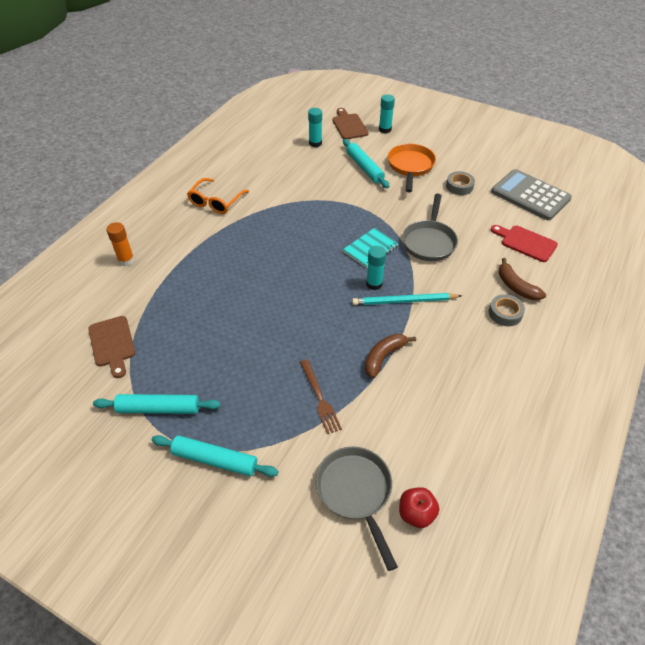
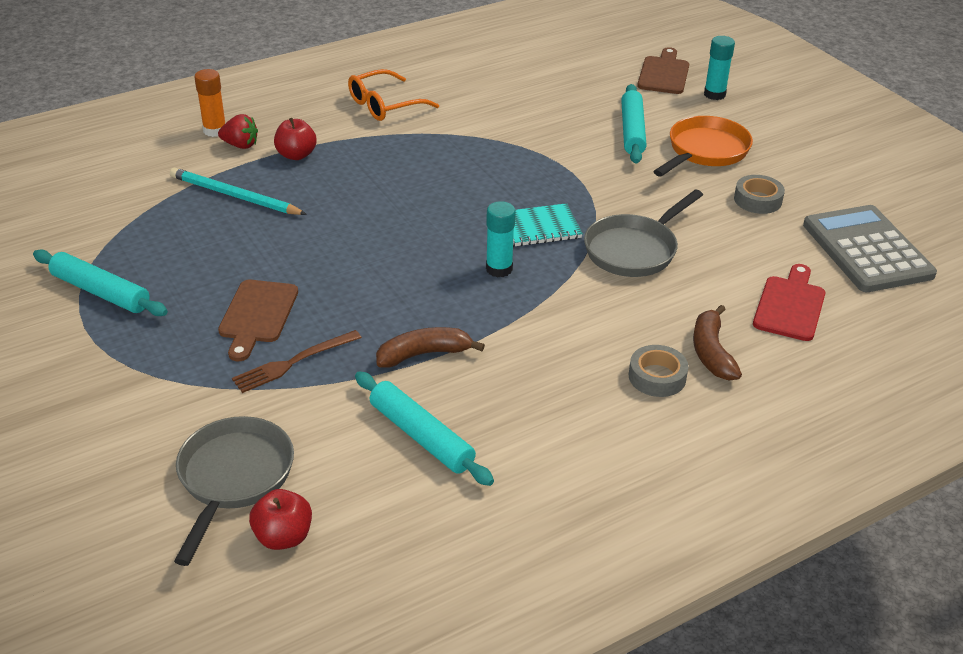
camera: 30 degrees right, 10 degrees down
(112, 344) = (116, 208): brown cutting board -> brown cutting board (257, 315)
(152, 264) = (240, 145): none -> red strawberry
(194, 257) = (296, 155): none -> red apple
(215, 460) = (109, 369): turquoise rolling pin -> turquoise rolling pin (421, 436)
(315, 143) = (590, 80): turquoise glue stick -> none
(319, 398) = (294, 362): brown fork -> brown fork turned 45 degrees clockwise
(404, 301) = (520, 304): turquoise pencil -> turquoise pencil (234, 196)
(526, 243) = (790, 306): red cutting board -> red cutting board turned 45 degrees clockwise

